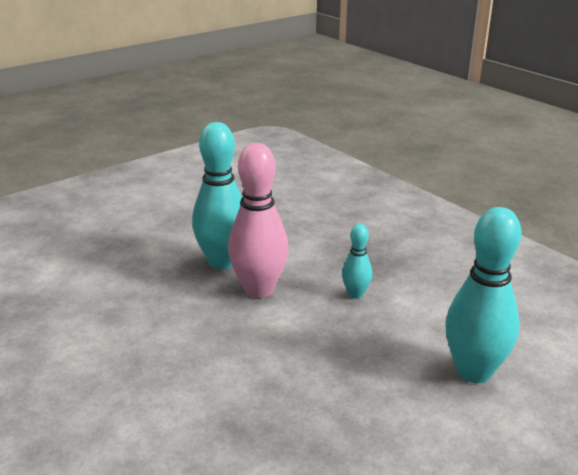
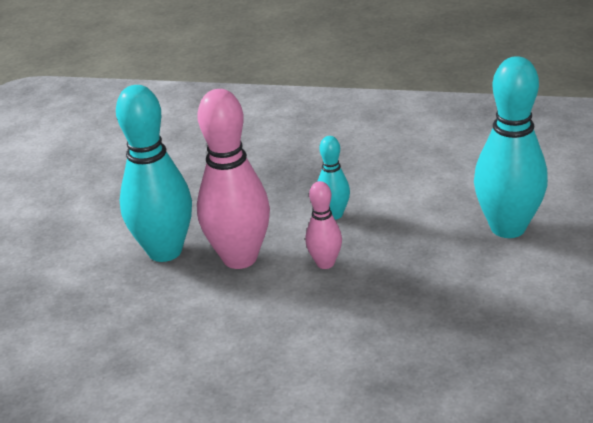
camera: 35 degrees left, 5 degrees up
(307, 323) = (325, 263): none -> pink bowling pin

